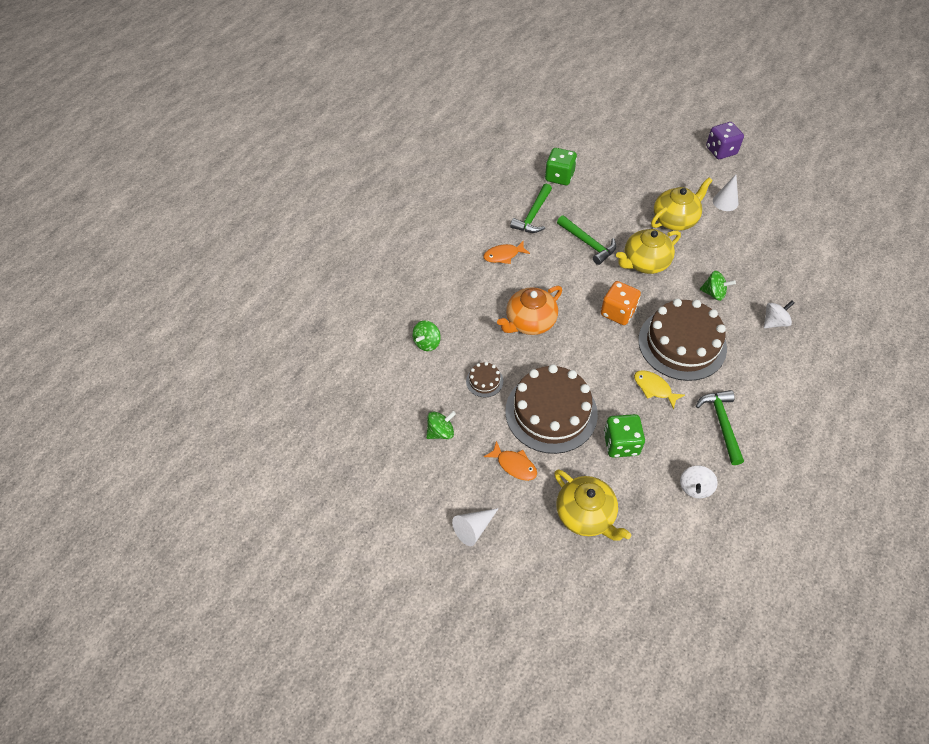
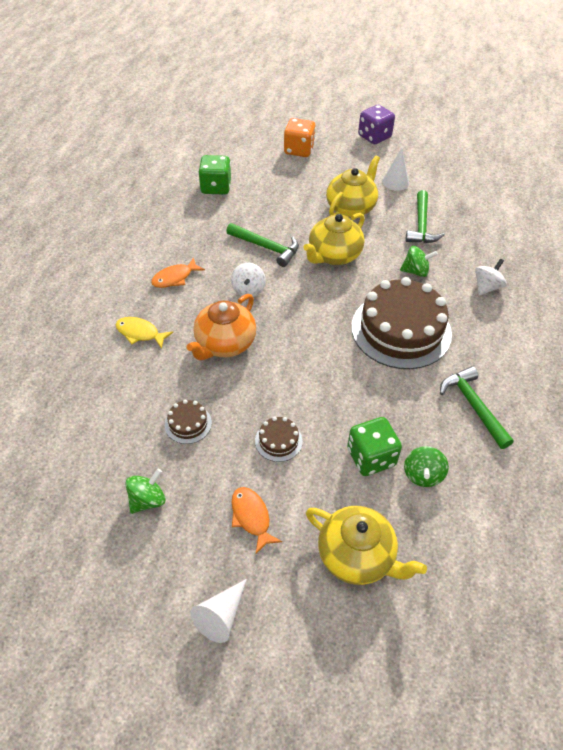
camera: 20 degrees left, 5 degrees down
(427, 343) = (105, 395): green spinning top -> green spinning top (422, 475)
(514, 465) = (251, 517): orange fish -> orange fish turned 135 degrees counterclockwise
(533, 215) = (197, 230): green hammer -> green hammer (421, 225)
(551, 412) = (278, 441): brown cake -> brown cake, size x0.42
(618, 312) = (321, 312): orange dice -> orange dice (299, 150)
(654, 388) = (387, 385): yellow fish -> yellow fish (140, 333)
(695, 487) = (470, 486): white spinning top -> white spinning top (248, 290)

